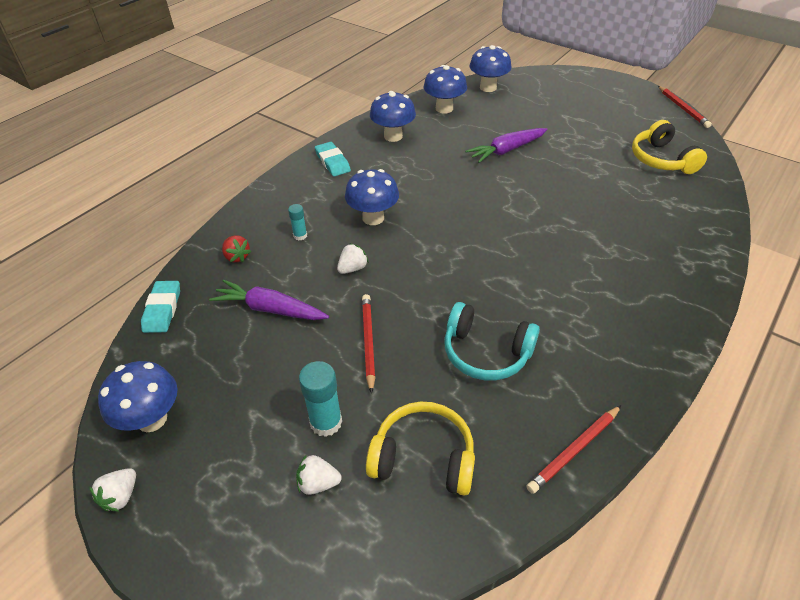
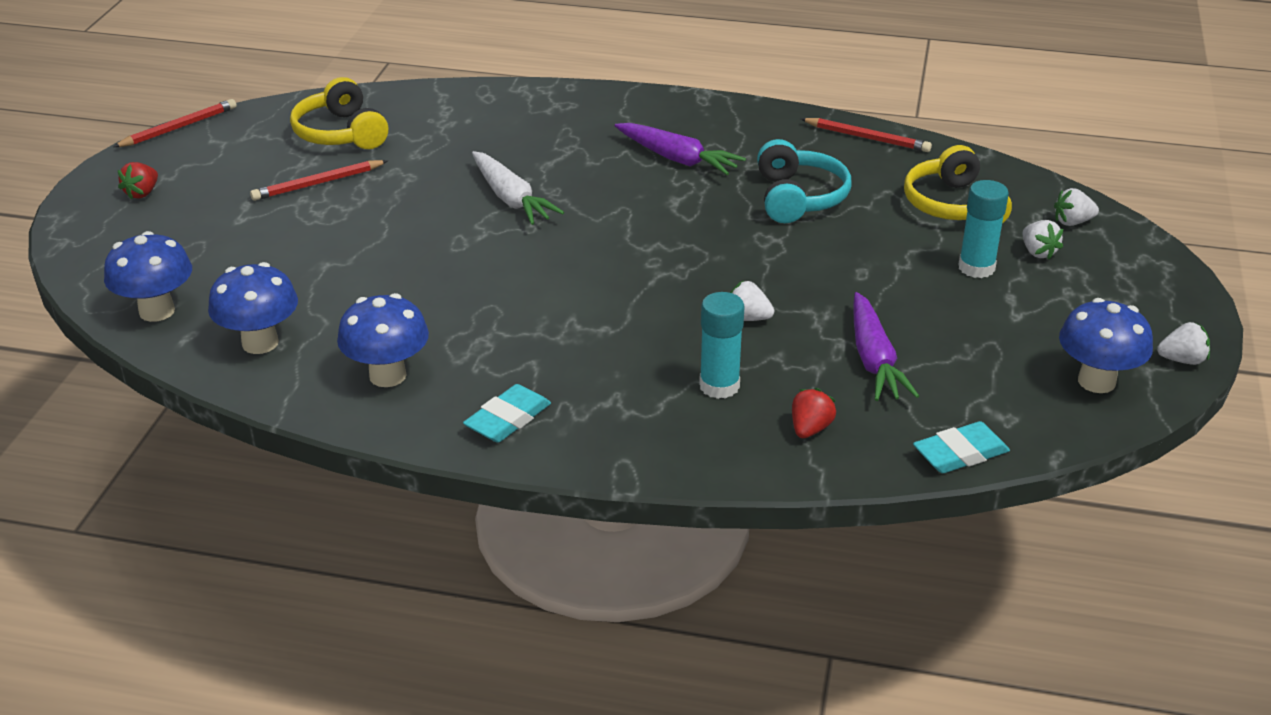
camera: 115 degrees left, 10 degrees down
(300, 235) = (719, 386): turquoise glue stick -> turquoise glue stick, size x1.75
(345, 548) = (1072, 222): none -> white strawberry
(368, 342) = (853, 272): red pencil -> red pencil (317, 184)
(373, 218) = (630, 332): blue mushroom -> none
(506, 150) = (377, 254): purple carrot -> purple carrot (677, 159)
(548, 208) = (511, 198): none -> white carrot
(605, 92) = (142, 193): none -> red strawberry
(661, 159) = (340, 133): yellow headphones -> yellow headphones turned 105 degrees clockwise

